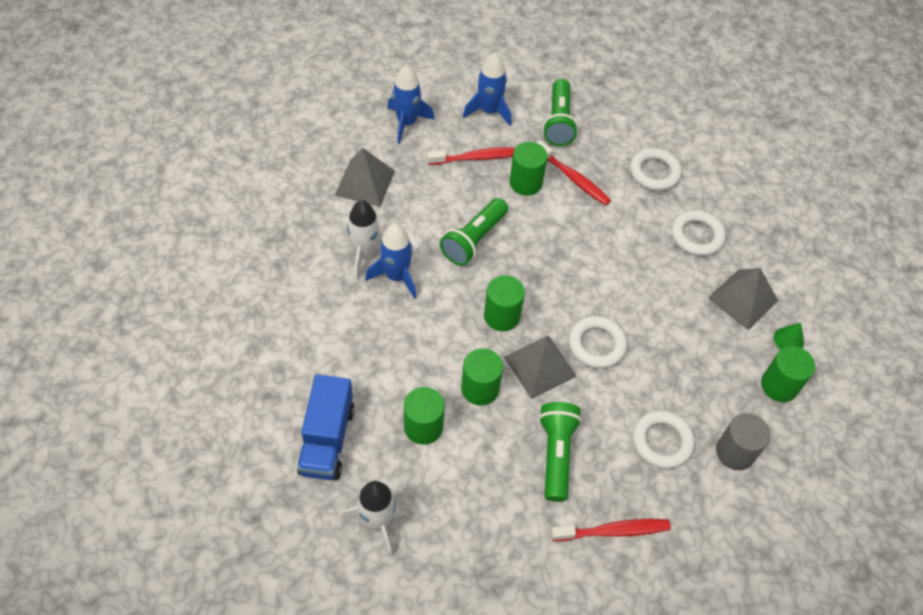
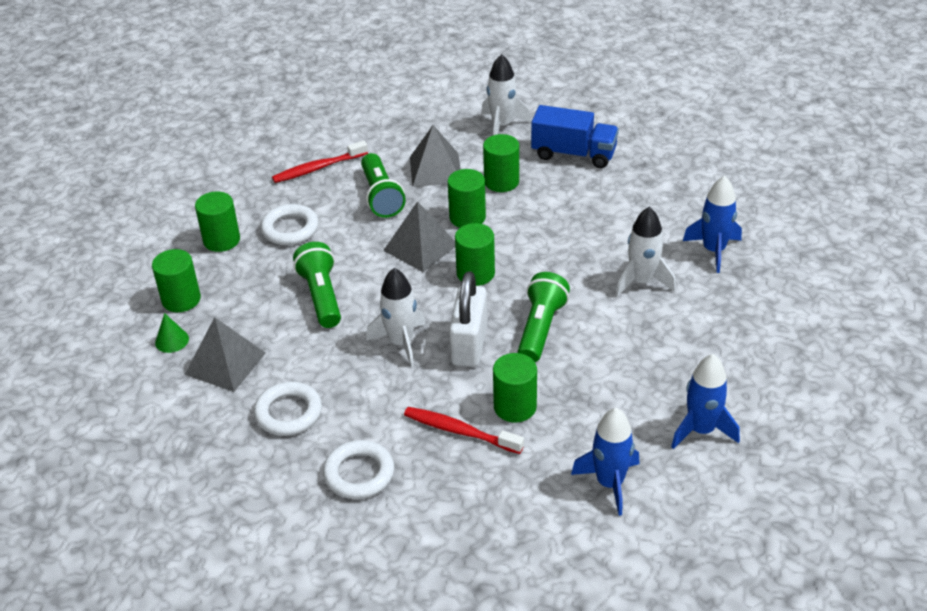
camera: 165 degrees right, 15 degrees down
(327, 439) = (573, 154): blue truck -> blue truck turned 120 degrees clockwise
(365, 182) = (696, 346): grey pyramid -> grey pyramid (435, 169)
(396, 276) = (598, 273): blue rocket -> blue rocket (713, 250)
(477, 158) = (589, 416): red toothbrush -> none
(537, 246) = (469, 344): none -> white padlock
(558, 122) = (510, 501): green flashlight -> green flashlight (321, 296)
(592, 267) = (401, 343): none -> white rocket
(596, 344) = (372, 278): white ring -> none
(735, 452) = (221, 240): grey cylinder -> green cylinder

